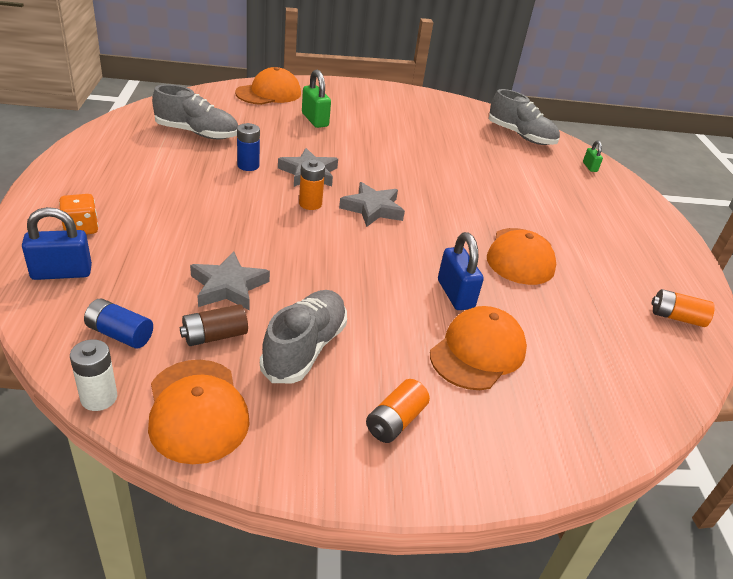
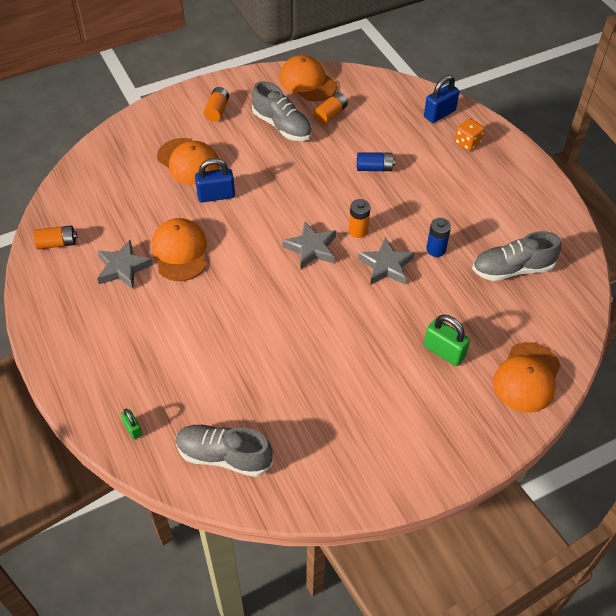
camera: 160 degrees right, 15 degrees up
(99, 398) = (351, 71): white battery -> none
(120, 334) = (374, 97): blue battery -> blue battery (374, 168)
(215, 336) = (331, 114): brown battery -> orange battery
(228, 287) = (350, 142): grey star -> grey star (123, 268)
(304, 348) = (282, 126): grey shoe -> grey shoe turned 45 degrees counterclockwise
(455, 294) = (216, 195): blue padlock -> blue padlock turned 60 degrees counterclockwise
(478, 352) = (188, 161): orange cap -> orange cap turned 60 degrees counterclockwise

